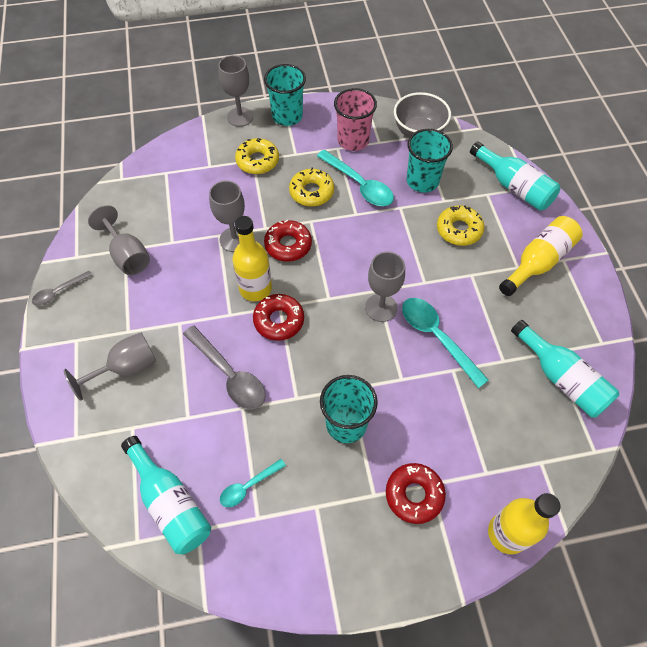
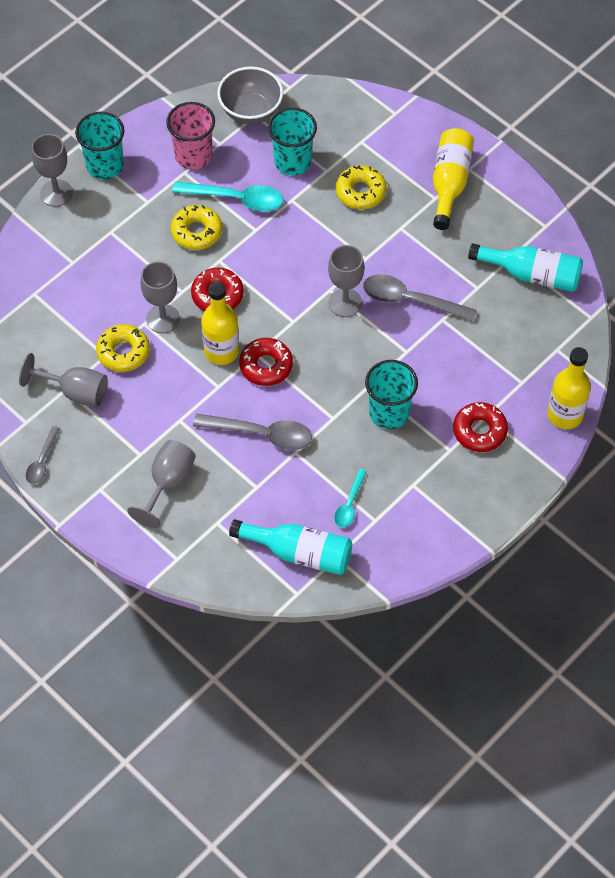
camera: 35 degrees left, 0 degrees up
(257, 161) = (116, 230): yellow donut -> yellow donut (123, 352)
(437, 337) = (410, 300): turquoise spoon -> grey spoon
(513, 187) = (380, 120): turquoise bottle -> none

